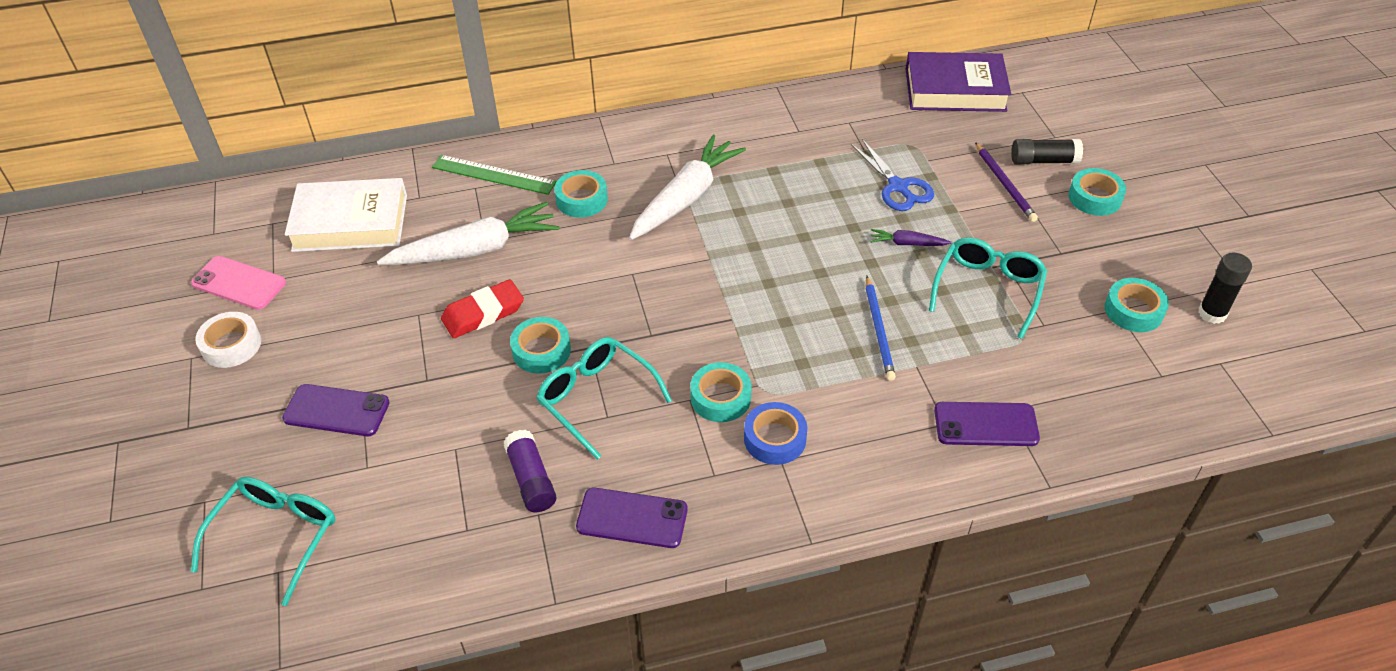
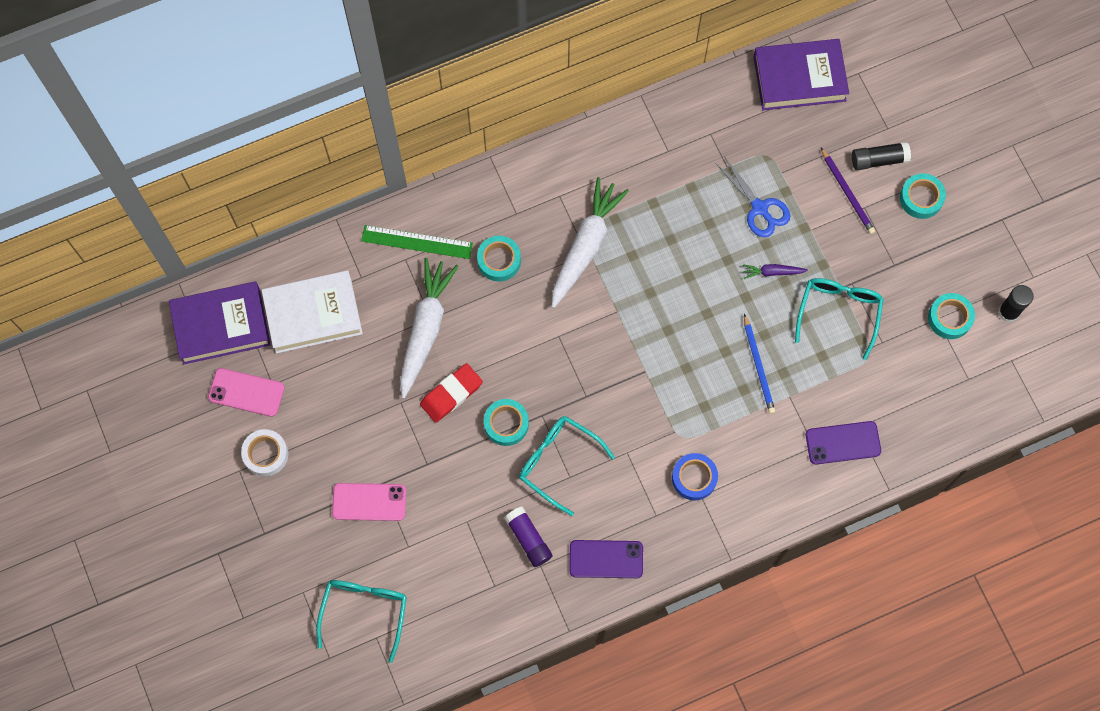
camera: 10 degrees left, 25 degrees up
(242, 221) = (221, 325): none -> purple book
(336, 411) = (369, 502): purple phone -> pink phone
(474, 250) = (425, 329): white carrot -> white carrot turned 45 degrees counterclockwise
(720, 398) = (649, 447): turquoise tape -> none

